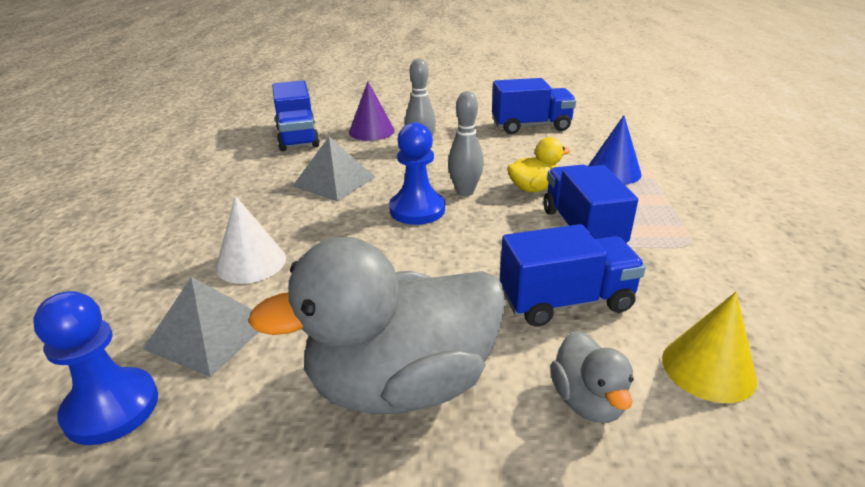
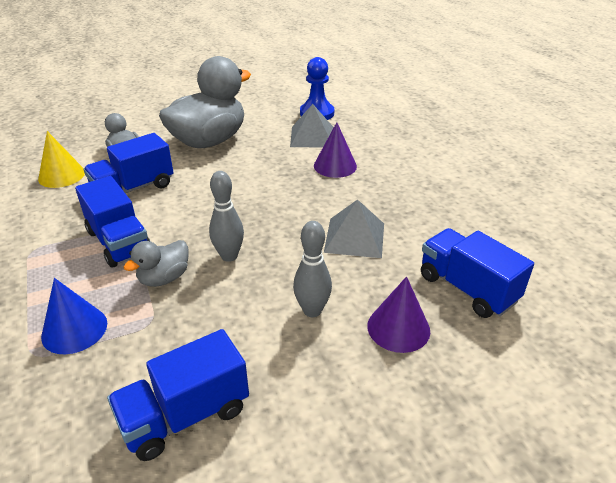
camera: 155 degrees right, 5 degrees up
(251, 262) = (335, 166): white cone -> purple cone
(417, 210) = (260, 227): blue pawn -> none
(534, 188) = (164, 278): yellow duck -> grey duck

